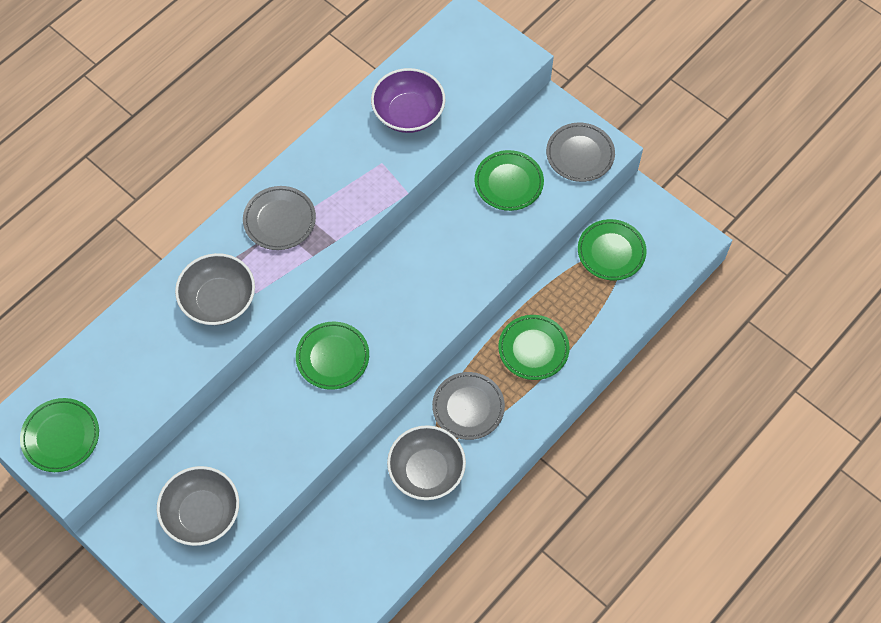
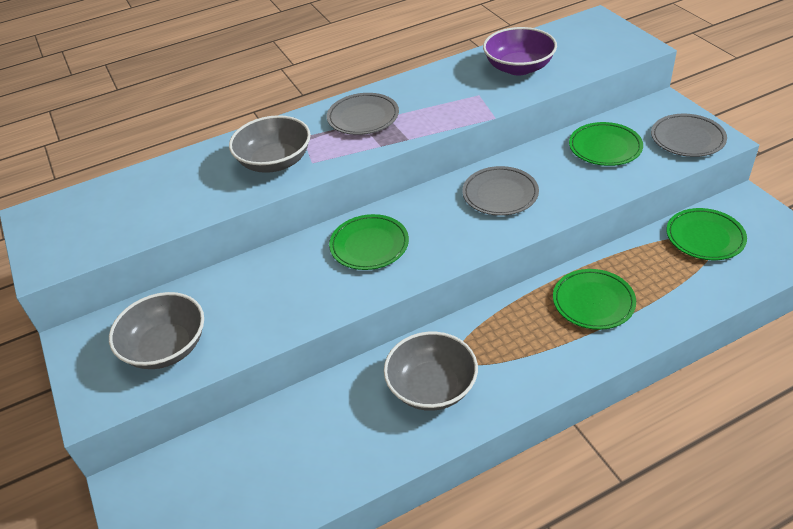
camera: 25 degrees right, 20 degrees down
(61, 436) = (66, 232): green plate -> none
(468, 407) = (501, 338): grey plate -> grey plate (500, 194)

